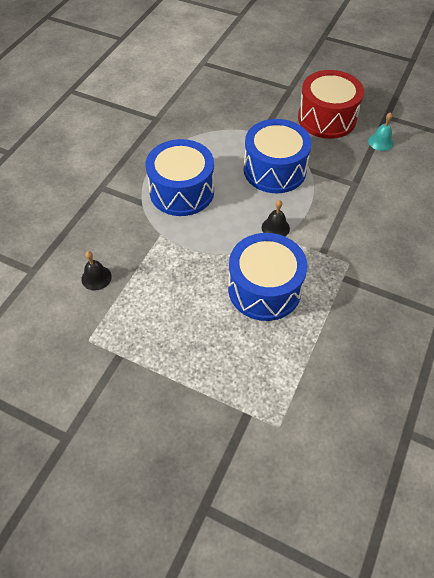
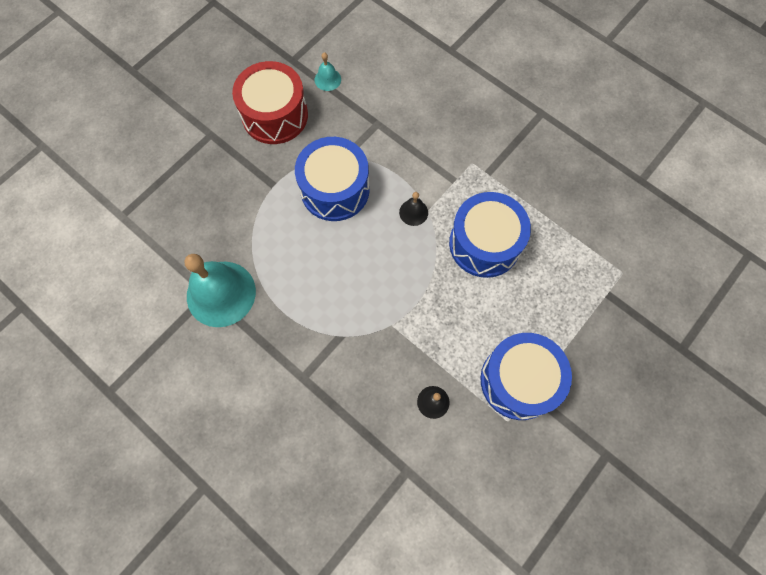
camera: 75 degrees left, 15 degrees up
(158, 125) = (221, 293): none -> turquoise bell
(182, 191) = (337, 290): blue drum -> blue drum (518, 381)

